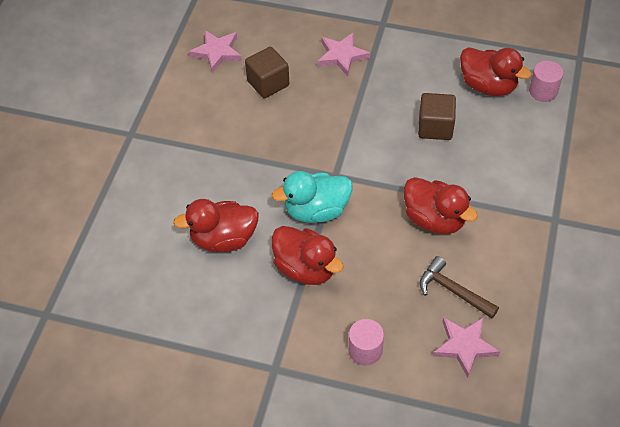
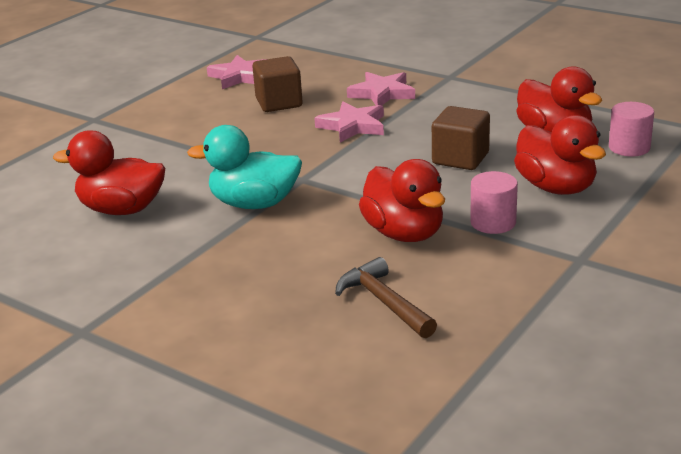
camera: 20 degrees right, 25 degrees down
(305, 268) = (200, 249): red duck -> red duck (556, 187)
(365, 350) = (216, 337): pink cylinder -> pink cylinder (493, 222)
(464, 346) = (362, 360): pink star -> pink star (352, 126)

